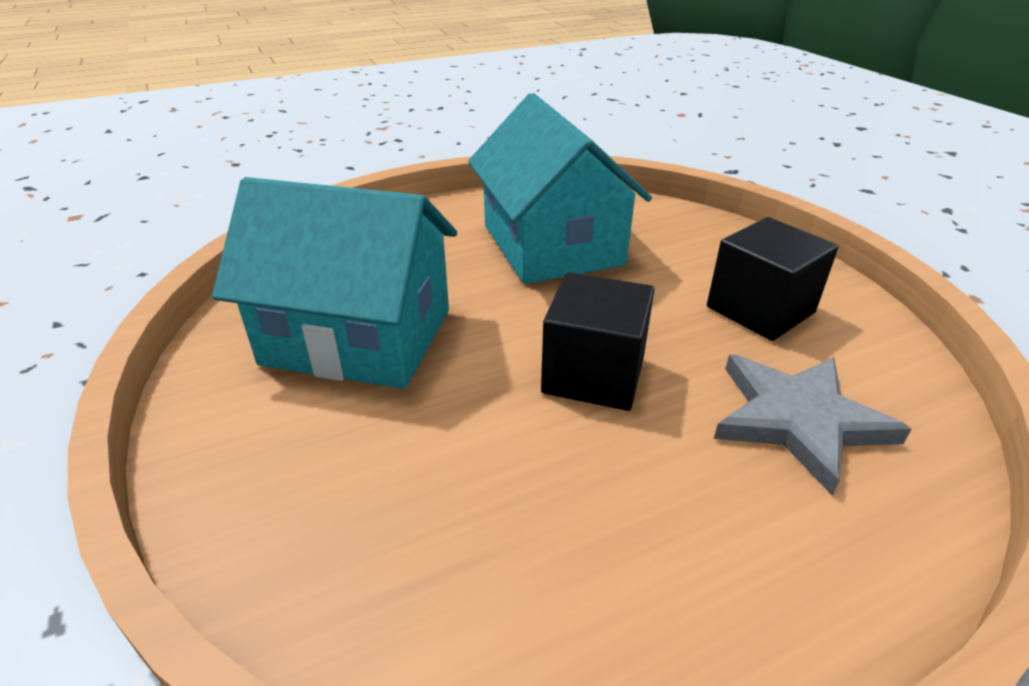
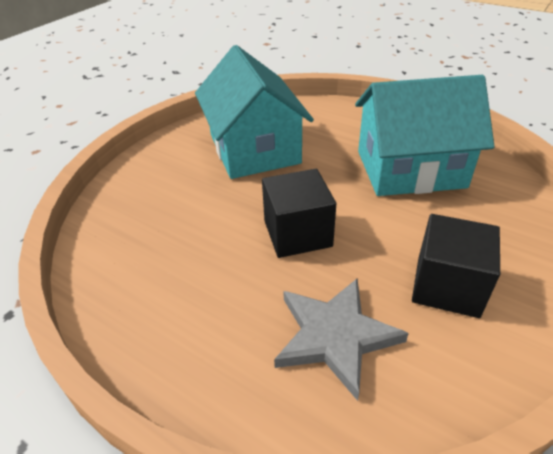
camera: 60 degrees right, 5 degrees up
(552, 245) = (410, 169): turquoise house -> turquoise house turned 45 degrees clockwise

